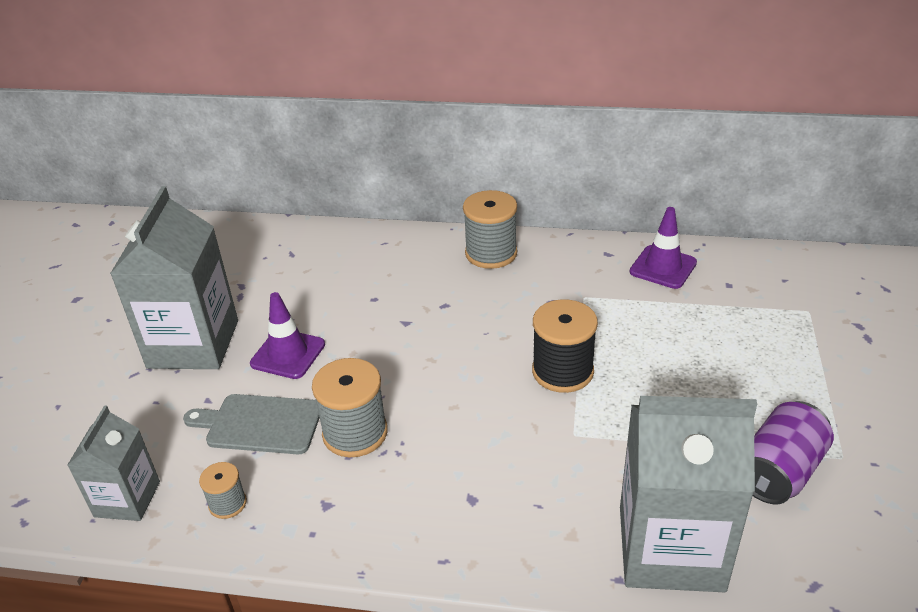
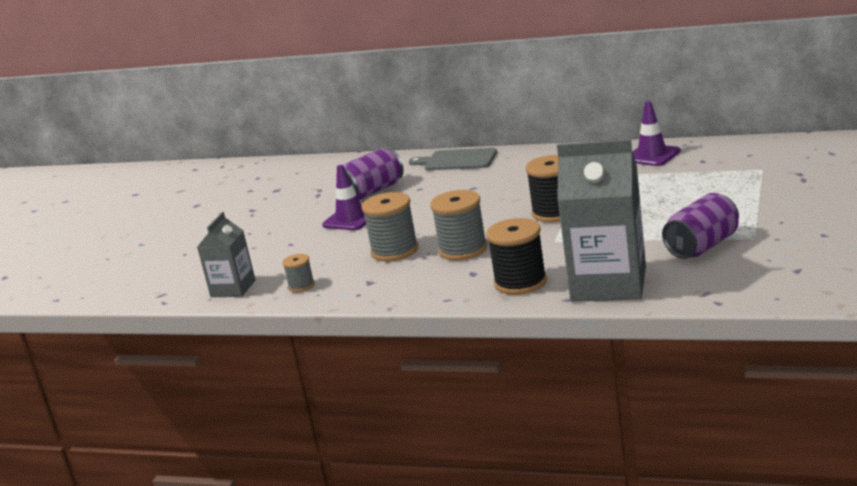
camera: 10 degrees right, 15 degrees down
(193, 344) = (282, 219): grey carton -> none
(260, 424) = (327, 251): grey cutting board -> grey cutting board (457, 160)
(313, 297) = (373, 191): none -> purple can
(491, 253) = (516, 159): grey spool -> grey spool (463, 250)
(544, 530) = (520, 282): none -> black spool

